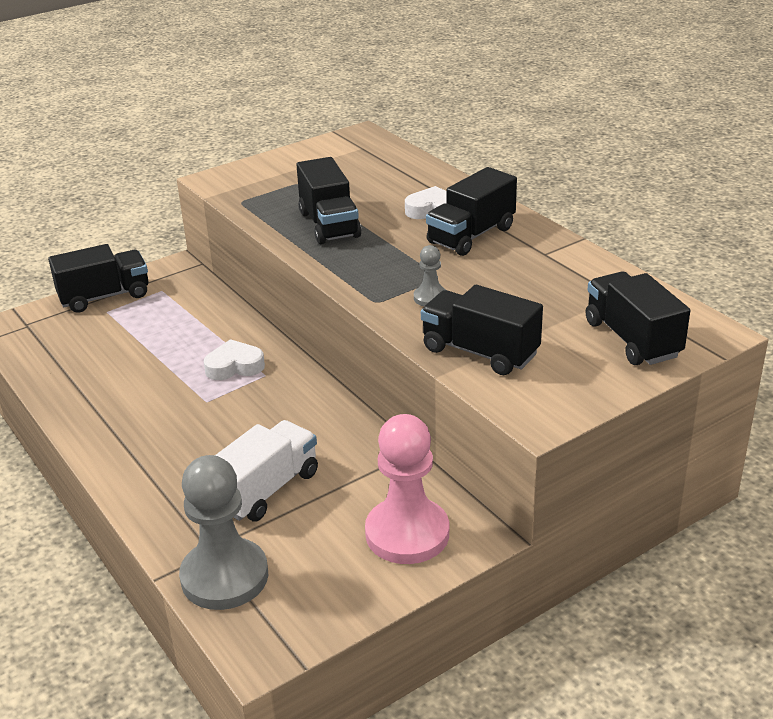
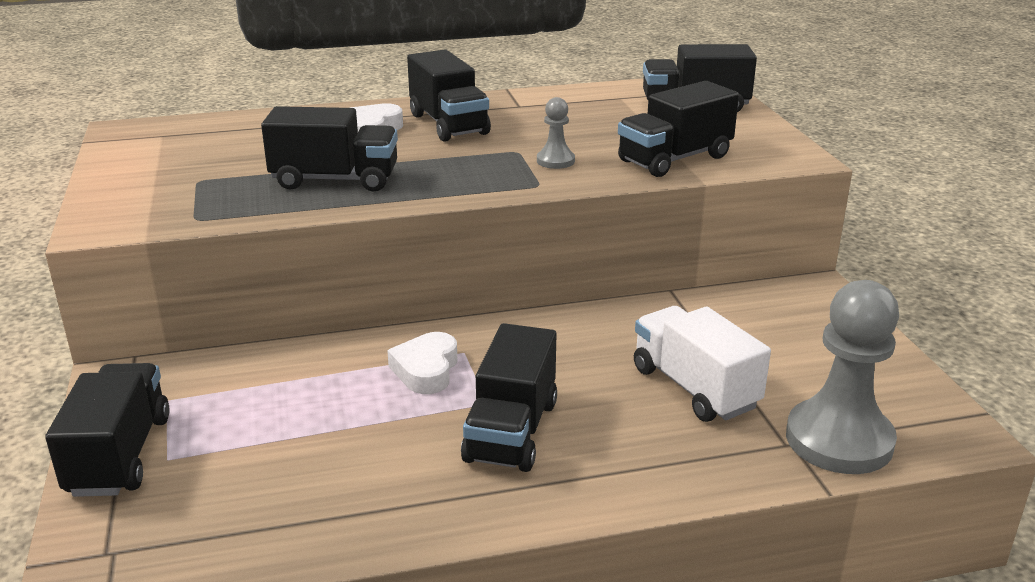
camera: 70 degrees left, 5 degrees down
(177, 419) = (511, 431): none -> black truck
(407, 533) = (802, 321): pink pawn -> none

